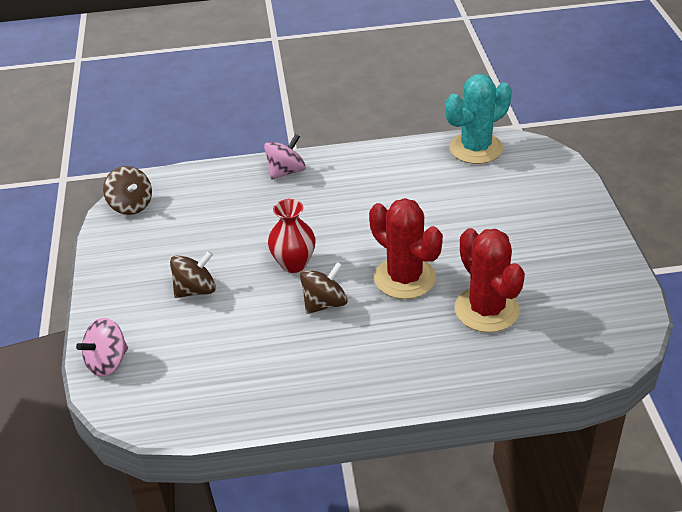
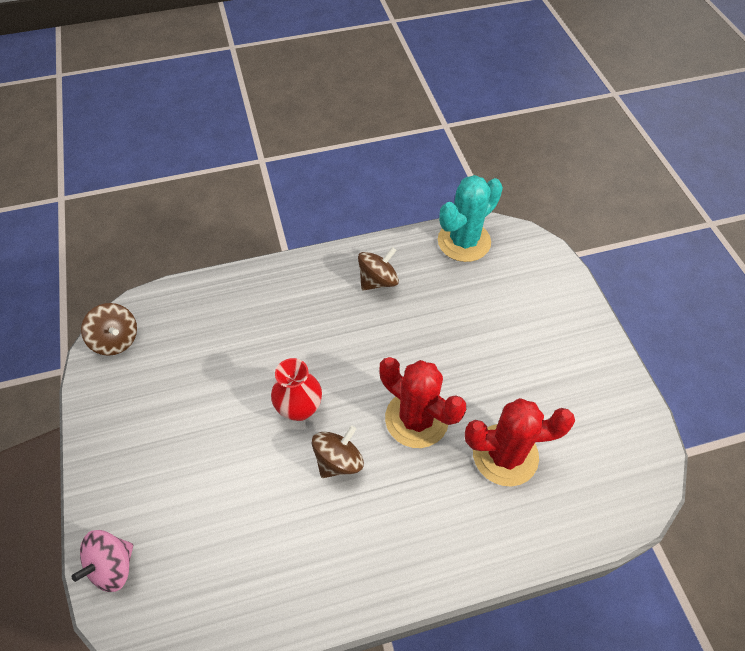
camera: 10 degrees left, 15 degrees up
(196, 290) = (199, 453): brown spinning top -> brown spinning top (378, 280)
(286, 171) = (276, 283): pink spinning top -> none
(486, 310) = (505, 455): red cactus -> red cactus turned 60 degrees counterclockwise

